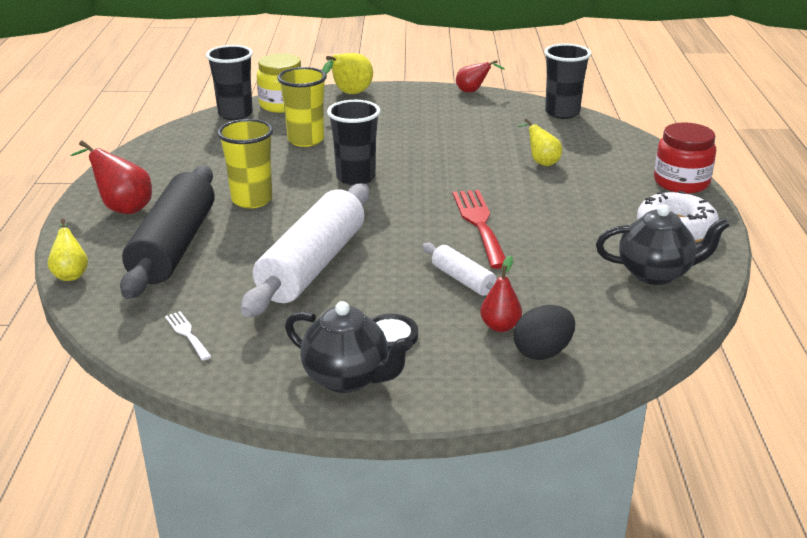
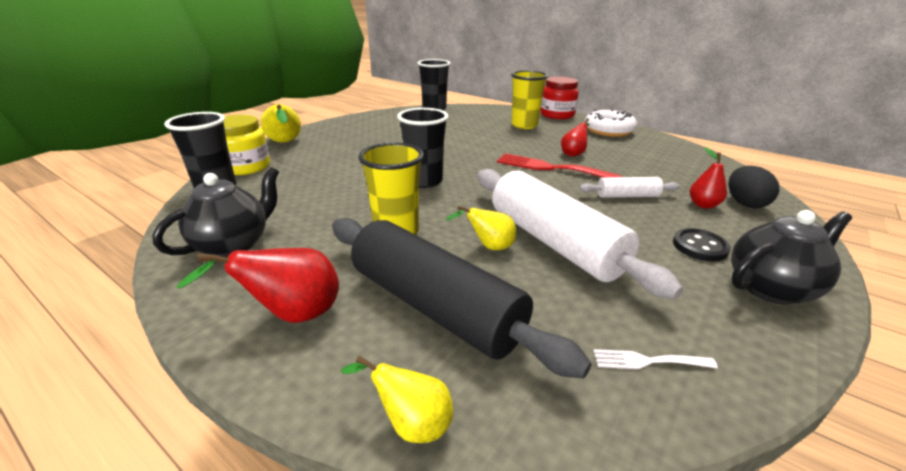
camera: 55 degrees left, 0 degrees up
(306, 140) = (327, 178): yellow cup -> yellow cup (524, 125)
(473, 91) = (362, 115): red pear -> red pear (573, 153)
(541, 162) = (488, 130): yellow pear -> yellow pear (489, 247)
(656, 273) = (657, 149): black teapot -> black teapot (234, 245)

